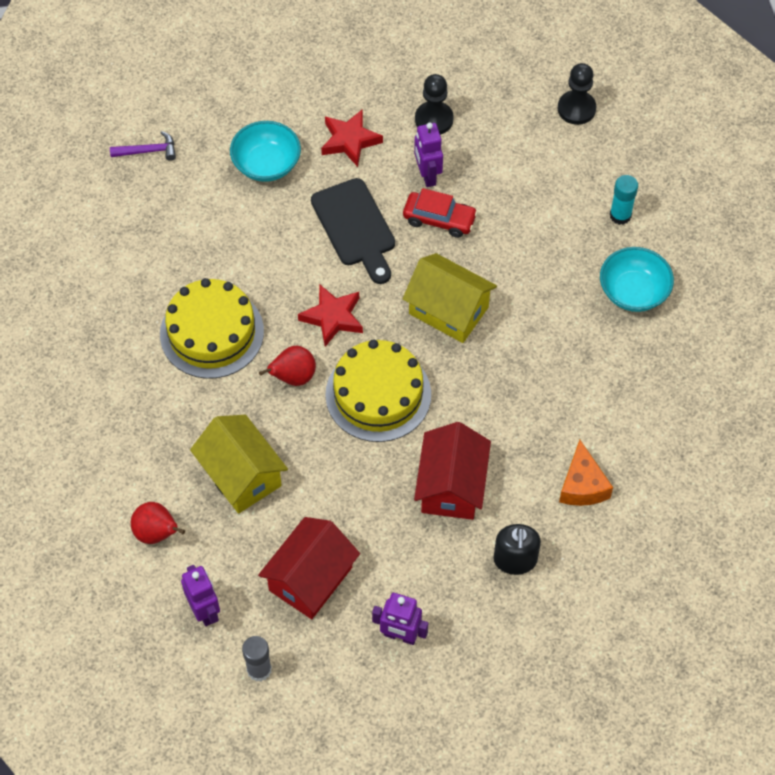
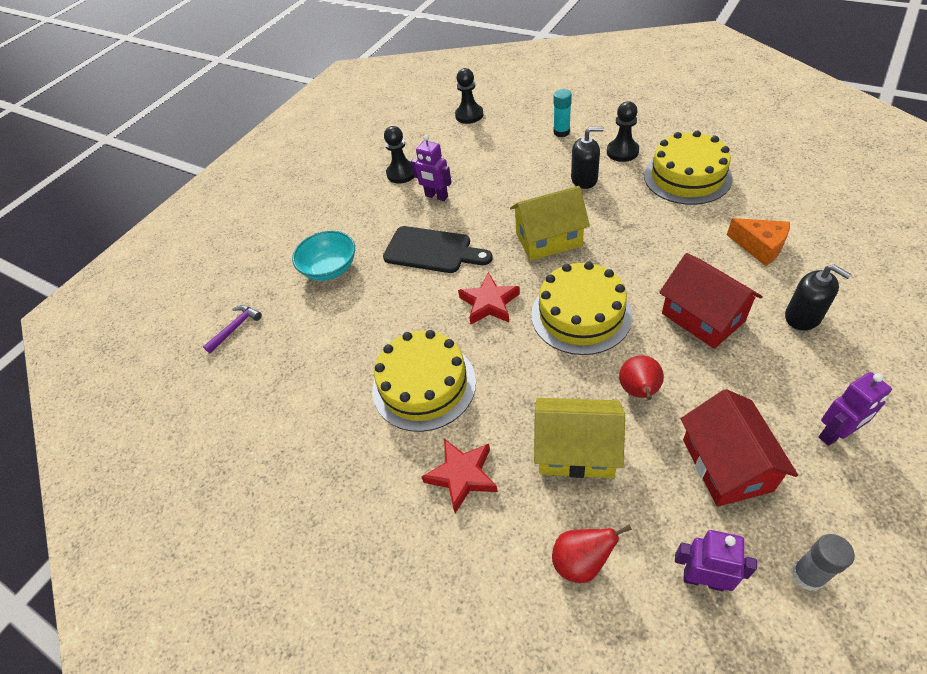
camera: 40 degrees left, 10 degrees down
(293, 377) = (516, 357): red pear -> red pear (639, 391)
(349, 141) = (367, 218): red star -> red star (462, 476)
(439, 219) = (474, 207): red car -> none
(560, 285) = (584, 179): none -> black soap dispenser
(633, 291) = (622, 152): turquoise bowl -> black pawn
(640, 372) = (687, 177): none -> yellow cake

